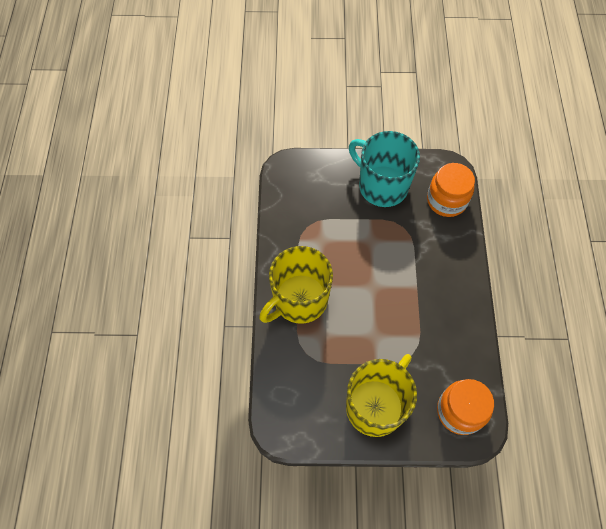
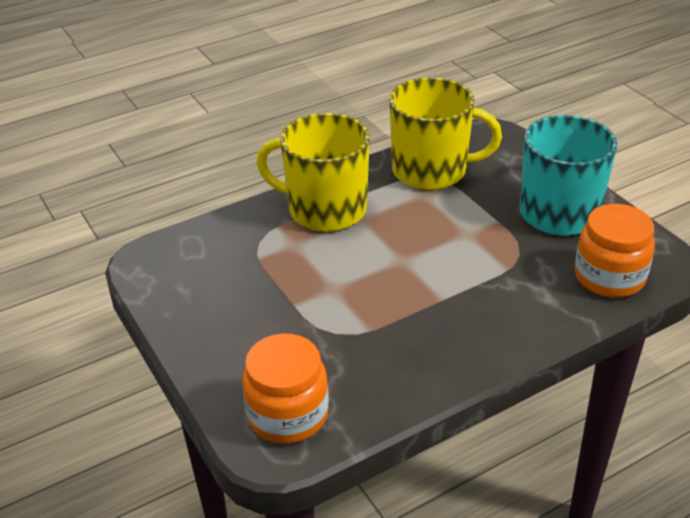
camera: 60 degrees right, 25 degrees down
(375, 406) = (233, 327): yellow mug -> yellow mug (431, 171)

